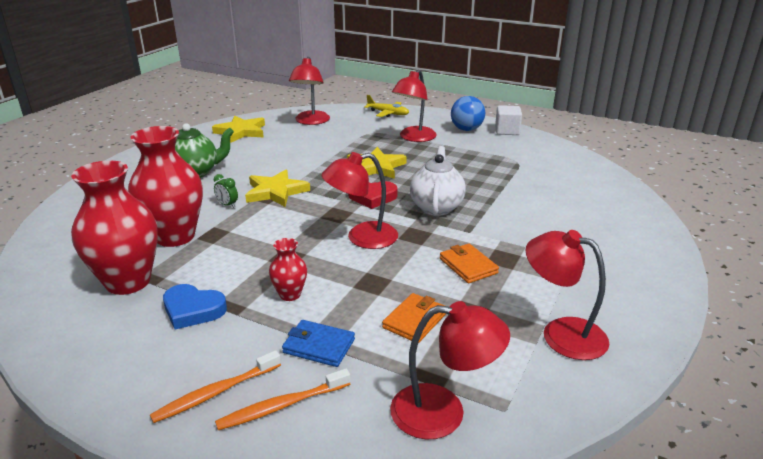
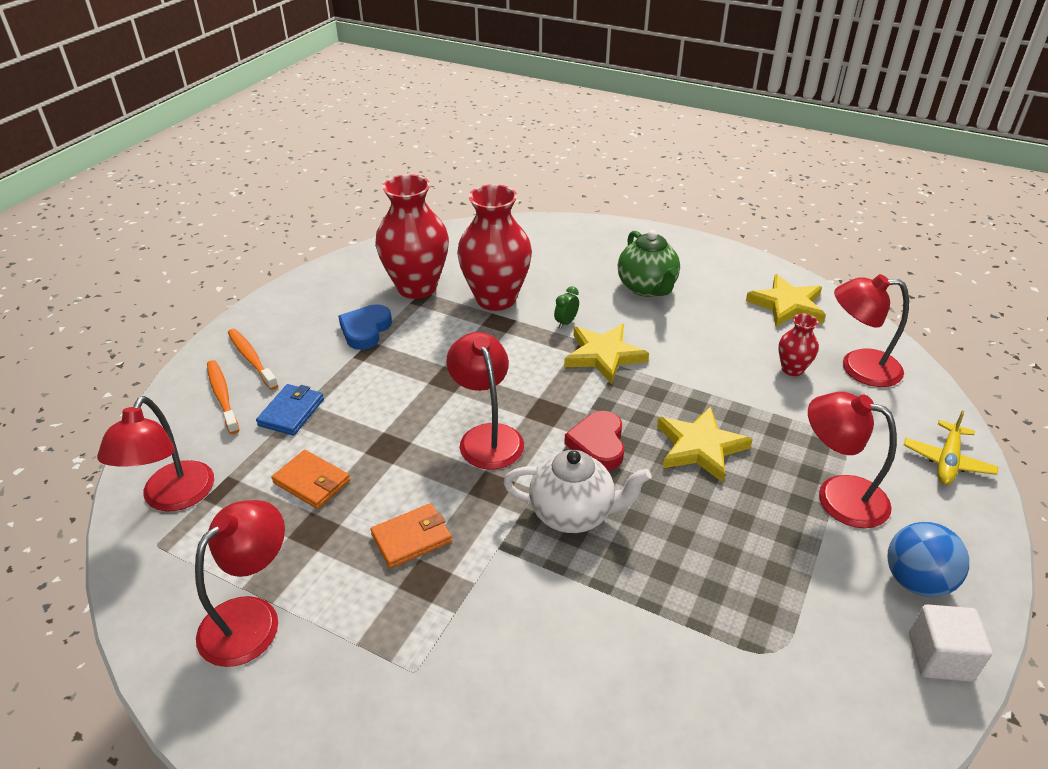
camera: 90 degrees right, 10 degrees up
(290, 294) = (378, 387): red vase -> red vase (792, 369)

